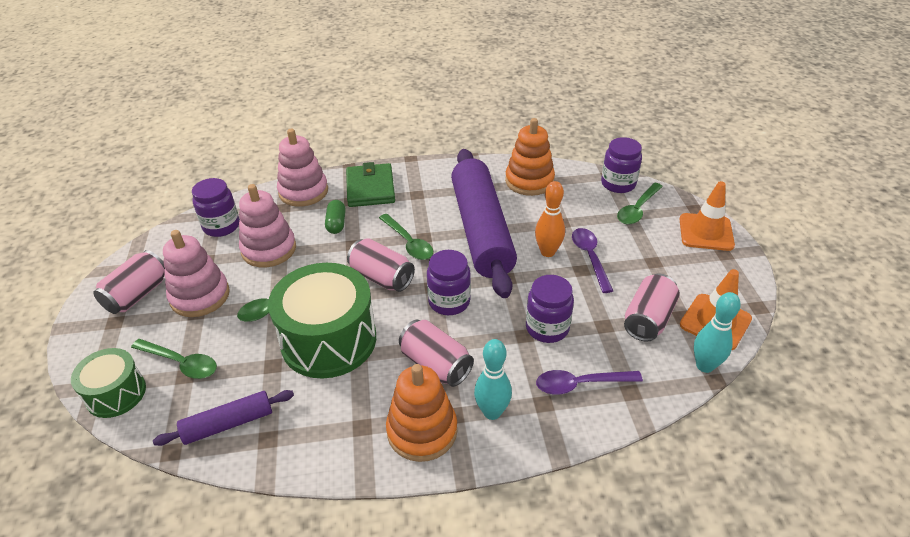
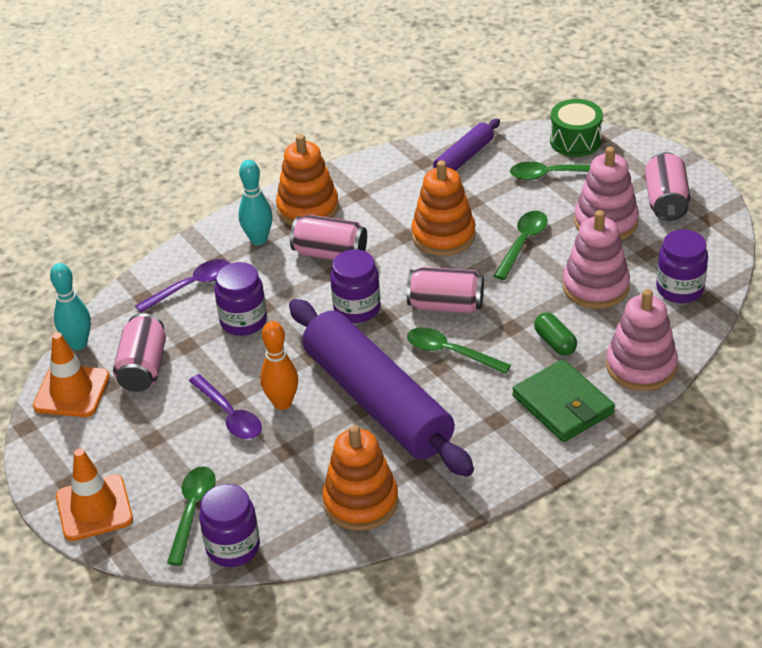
camera: 155 degrees right, 0 degrees up
(329, 340) = (443, 235): green drum -> orange stacking toy

